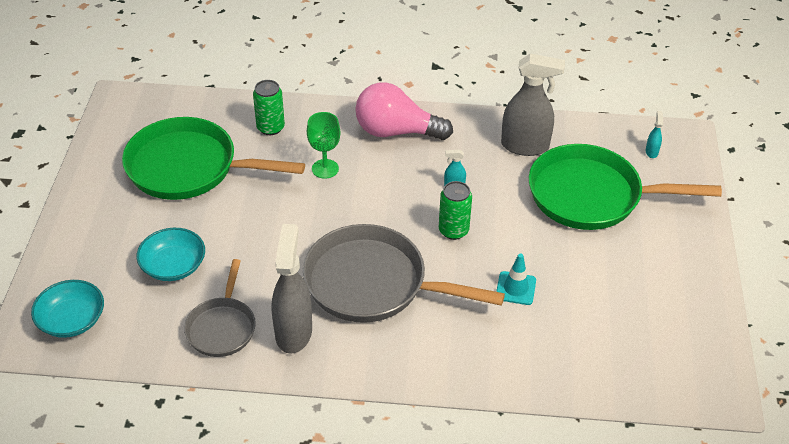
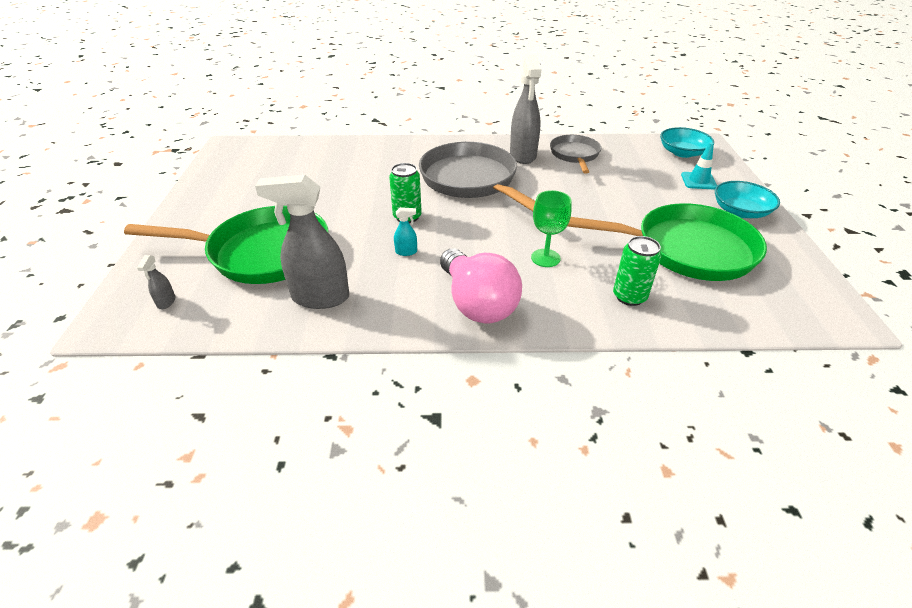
camera: 175 degrees right, 5 degrees down
(173, 265) = (637, 182): turquoise bowl -> turquoise bowl (740, 211)
(373, 283) = (472, 181): grey pan -> grey pan turned 135 degrees counterclockwise
(396, 131) = (477, 303): pink light bulb -> pink light bulb turned 60 degrees clockwise
(515, 288) = (357, 185): turquoise traffic cone -> turquoise traffic cone (698, 181)
(651, 152) = (166, 302): turquoise spray bottle -> grey spray bottle

